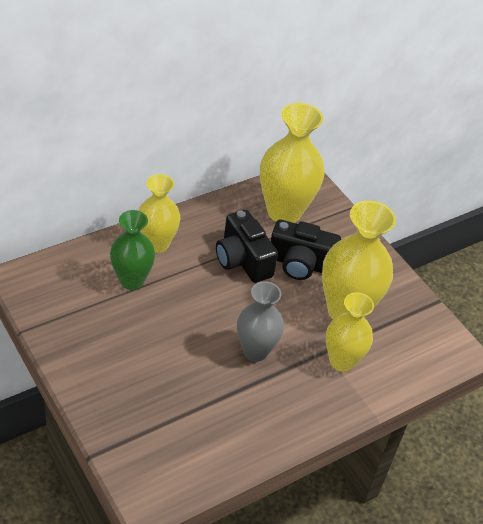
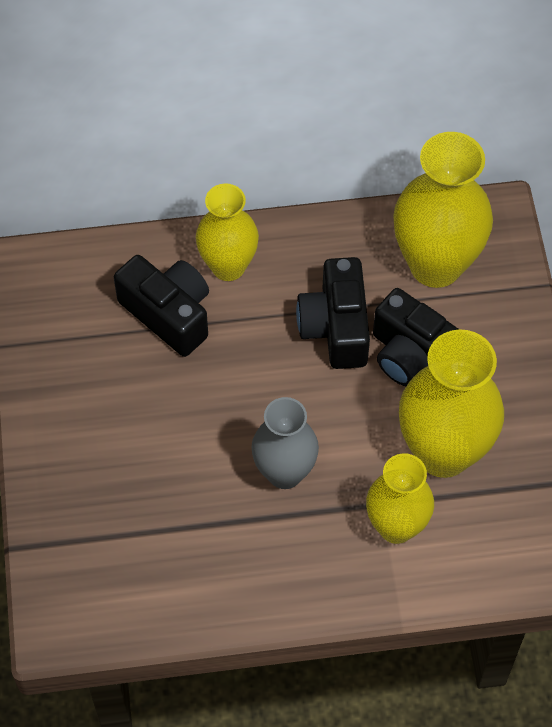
camera: 30 degrees right, 15 degrees up
(132, 280) = (168, 314): green vase -> black camera

